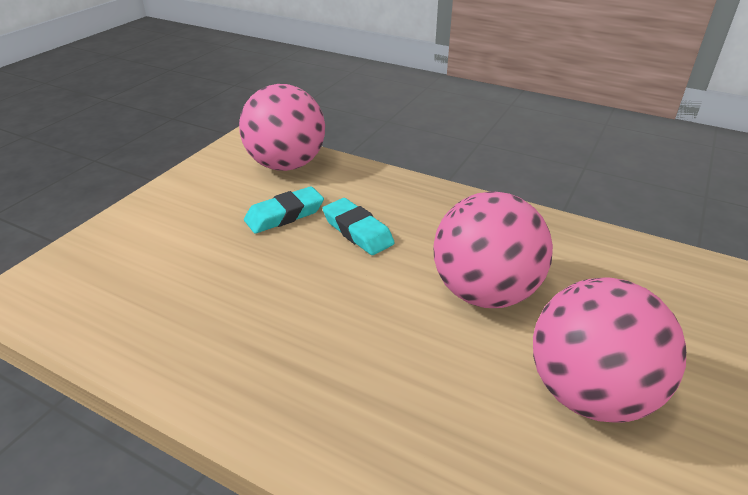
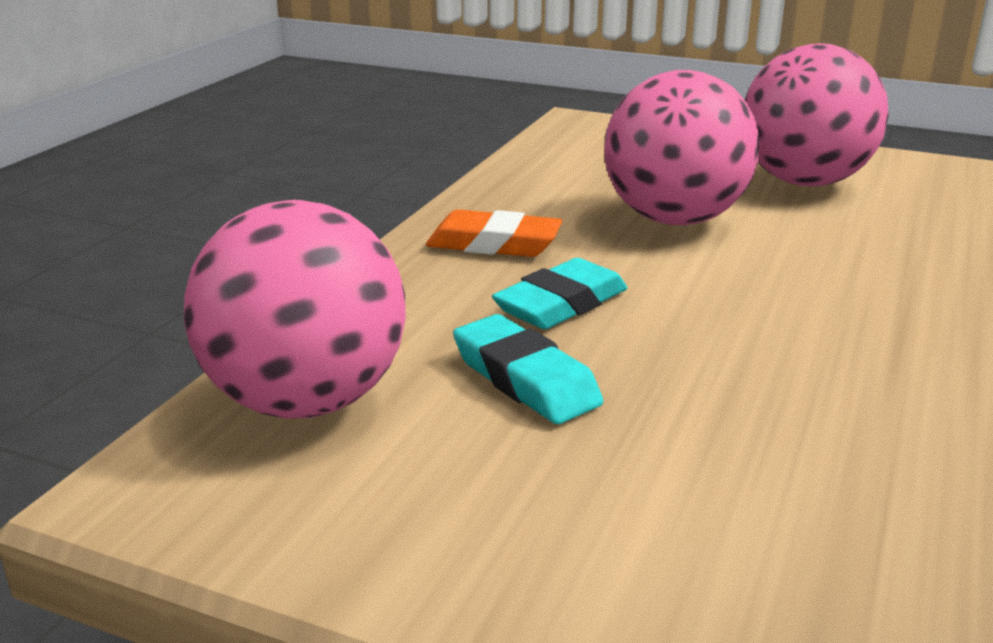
camera: 95 degrees left, 10 degrees down
(439, 214) = (494, 244): none -> orange eraser

